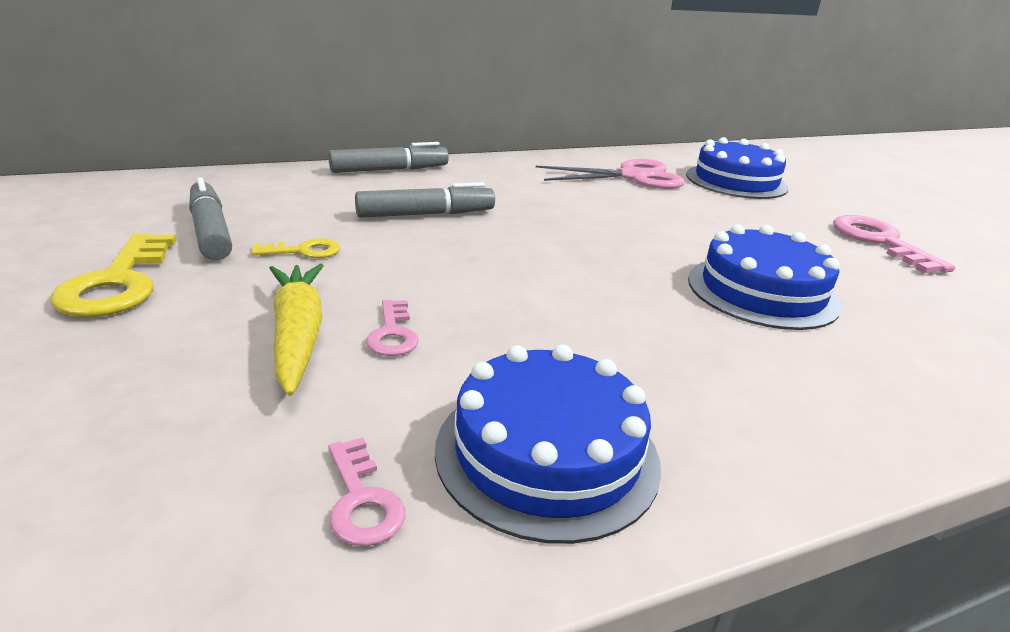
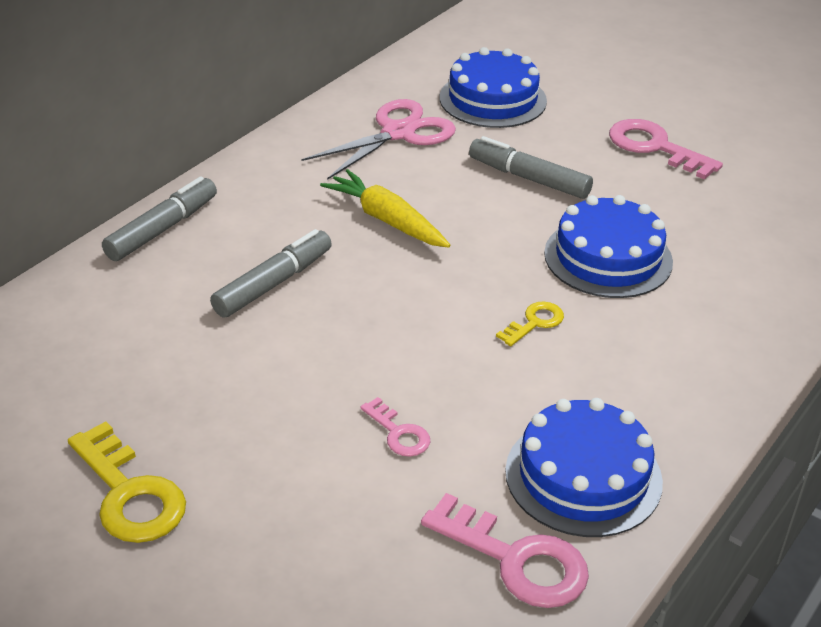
camera: 30 degrees left, 10 degrees up
(211, 231) = (115, 399): grey marker -> grey marker (528, 178)
(298, 335) = (336, 469): yellow carrot -> yellow carrot (386, 220)
(303, 251) = (228, 383): yellow key -> yellow key (534, 323)
(362, 500) = (516, 559): pink key -> pink key, size x1.83

